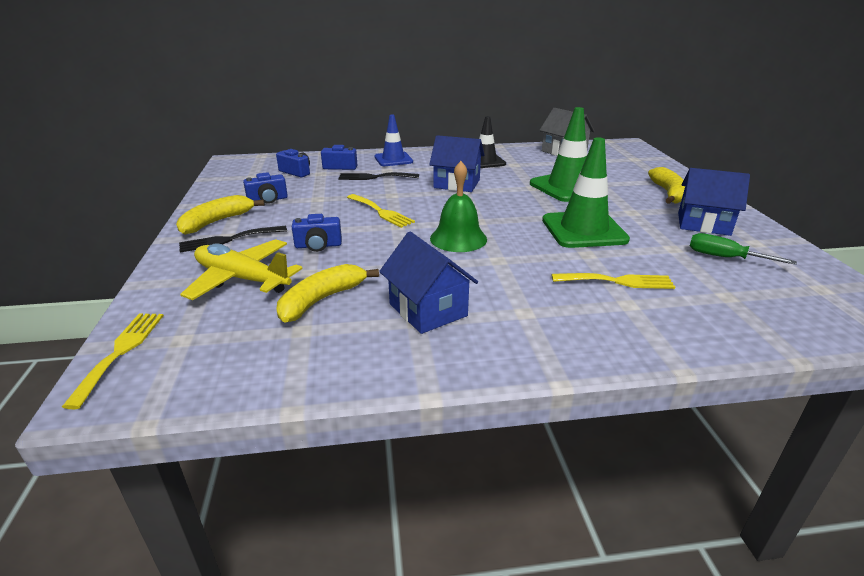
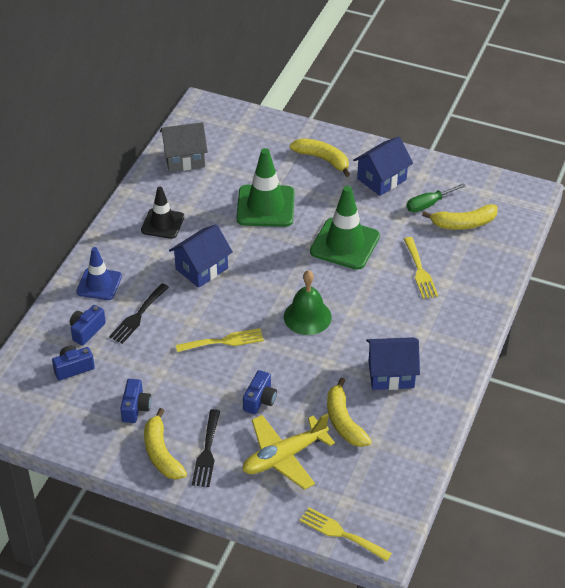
camera: 60 degrees left, 15 degrees up
(618, 281) = (420, 271): yellow fork -> yellow fork turned 135 degrees clockwise
(743, 288) = (463, 223): none -> yellow banana

